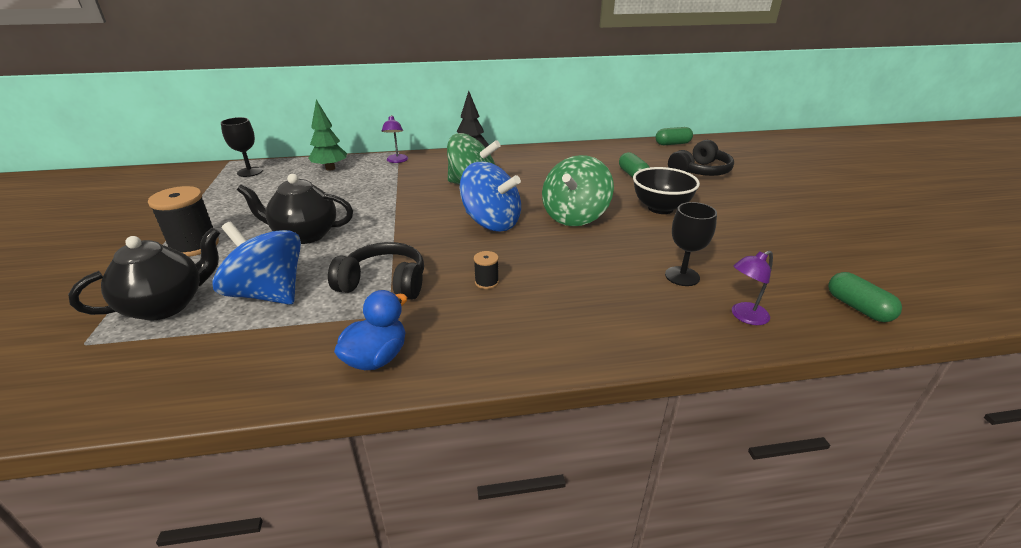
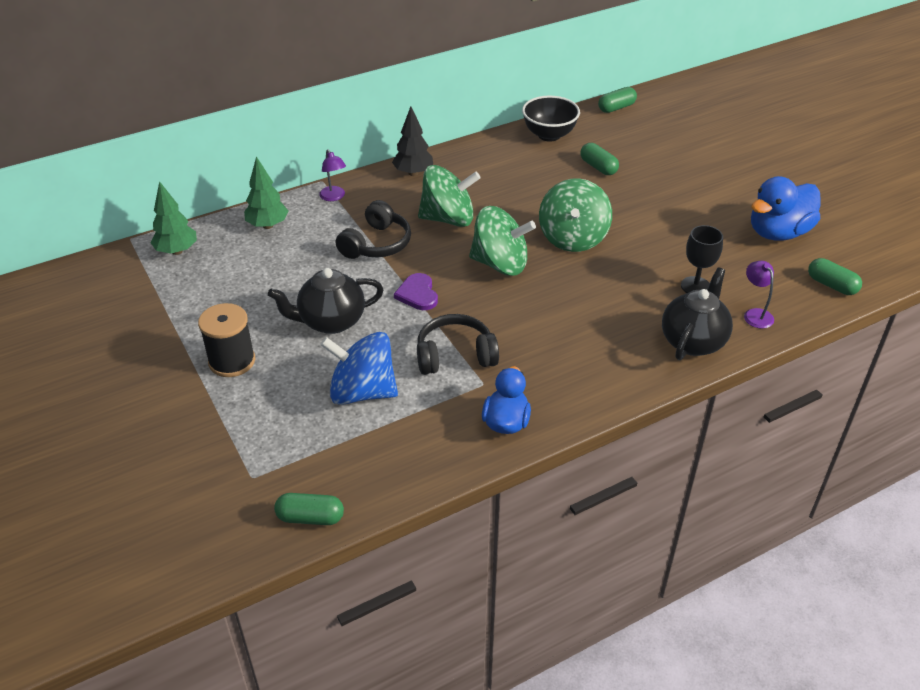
camera: 20 degrees left, 10 degrees up
(77, 402) = (310, 518): none -> green capsule
(167, 305) = (282, 426): black teapot -> black teapot (693, 341)
(250, 172) = (177, 251): black goblet -> green tree
(398, 230) = (417, 294): none -> purple heart
(486, 282) = (541, 332): black spool -> none
(491, 222) = (500, 264): blue spinning top -> green spinning top
(660, 208) = (645, 209): black bowl -> black bowl (549, 135)
(700, 171) = (661, 148): black headphones -> black headphones (376, 244)
(744, 316) = (755, 314): purple lamp -> purple lamp turned 120 degrees clockwise
(801, 248) = (778, 232): none -> blue duck

